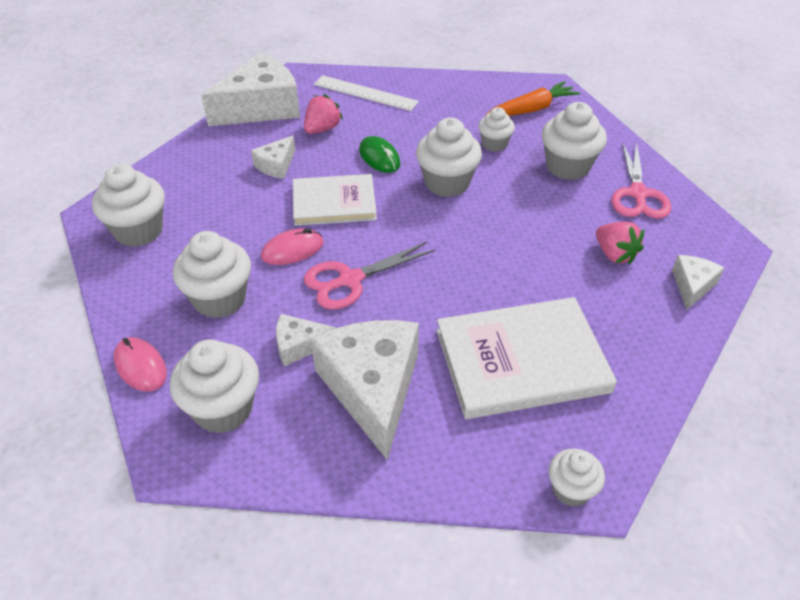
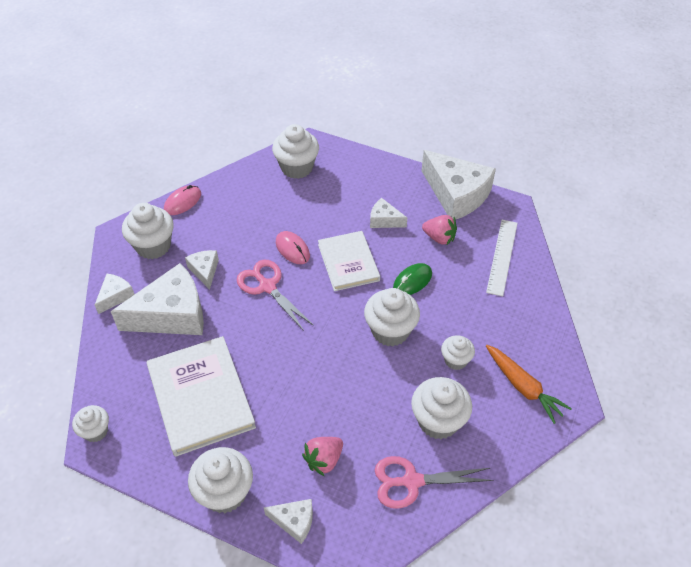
camera: 80 degrees right, 5 degrees up
(219, 299) = (240, 223): white cupcake -> white cupcake (225, 493)
(315, 464) = (115, 296): none -> white cheese

